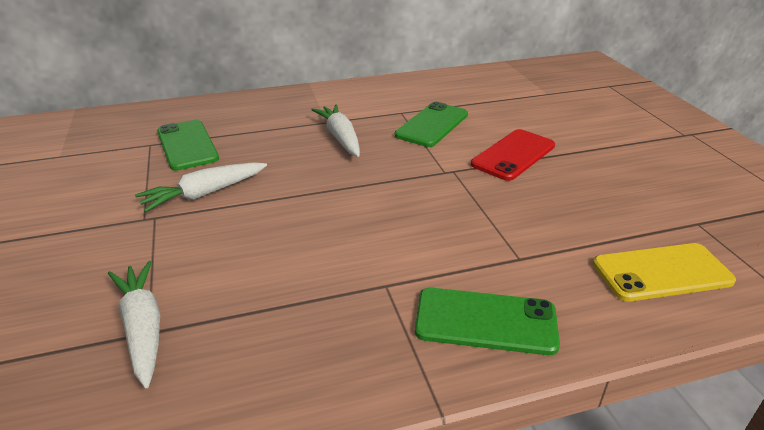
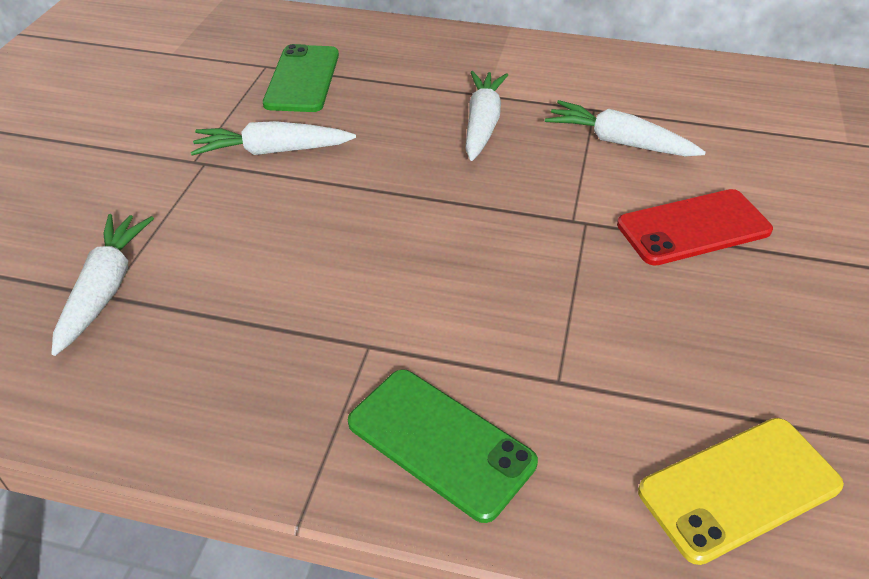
camera: 30 degrees right, 10 degrees up
(432, 125) = (619, 142): green phone -> white carrot
(661, 272) = (739, 488): yellow phone -> yellow phone turned 45 degrees counterclockwise

